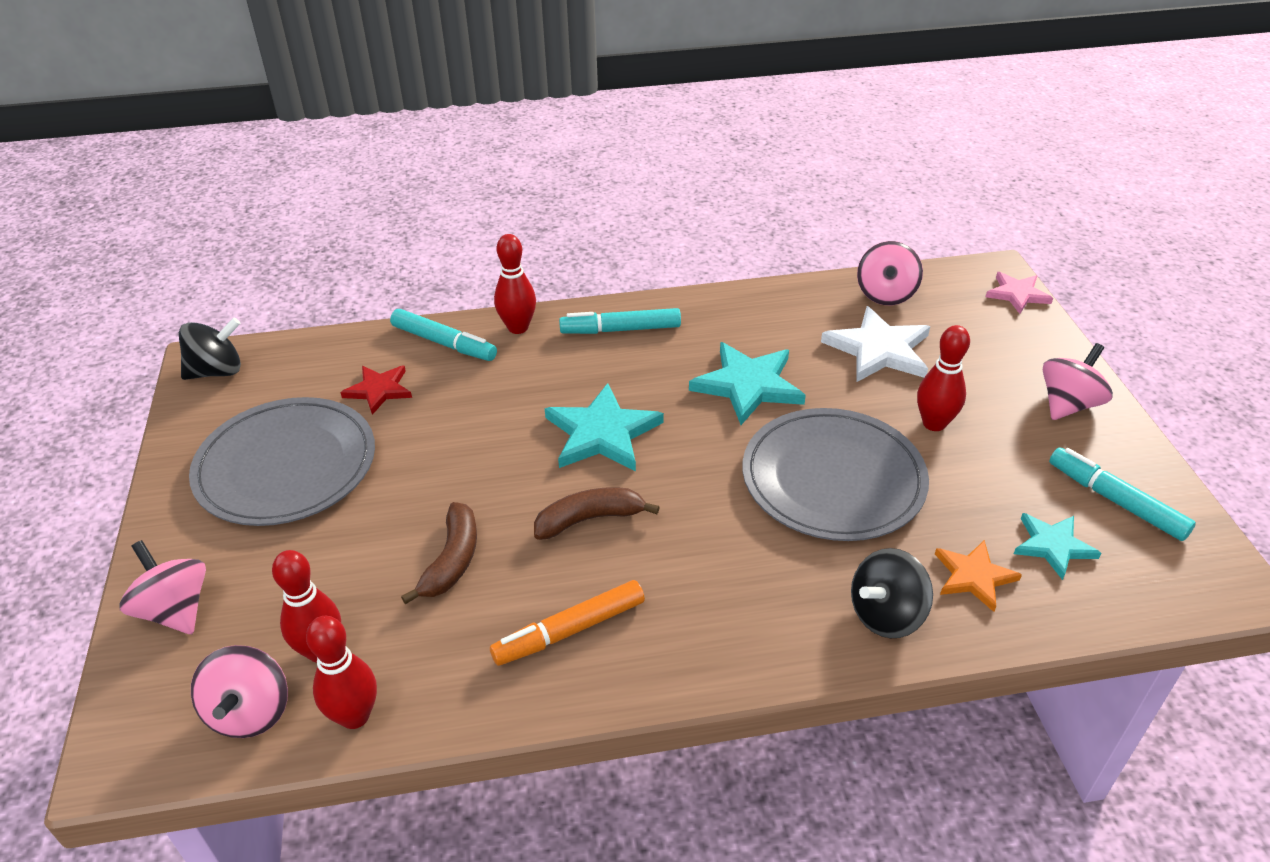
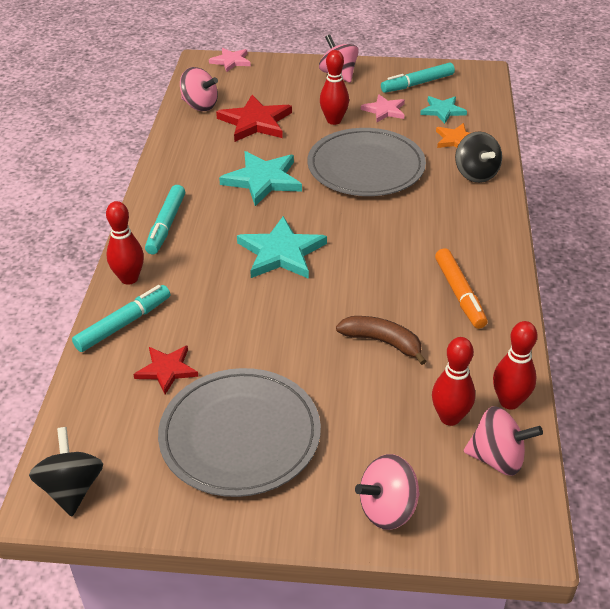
camera: 75 degrees left, 0 degrees up
(589, 519) = (365, 271): brown banana -> none
(879, 349) = (255, 122): white star -> red star
(1002, 473) = (384, 110): none -> pink star

